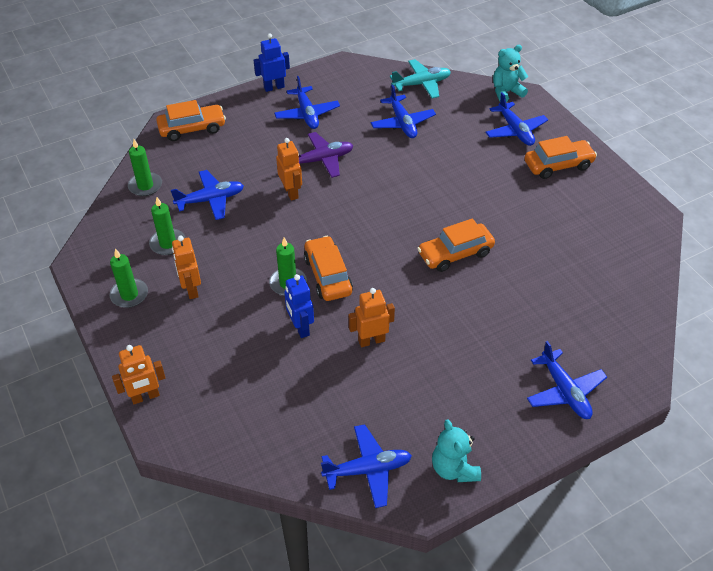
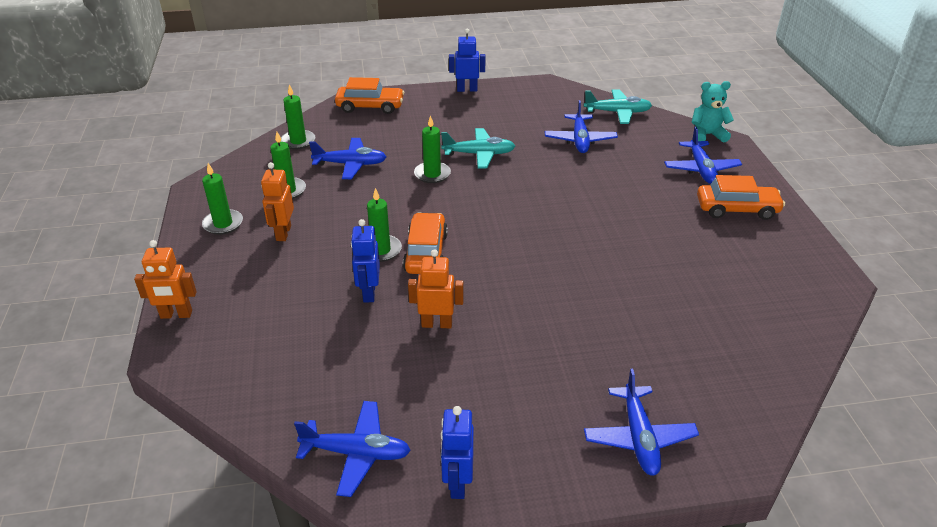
camera: 20 degrees right, 10 degrees down
(291, 192) = (432, 174): orange robot -> green candle
(307, 114) = (486, 115): blue plane -> none
(322, 160) = (479, 154): purple plane -> turquoise plane
(454, 468) = (457, 483): turquoise teddy bear -> blue robot
(455, 254) = (576, 265): orange car -> none

